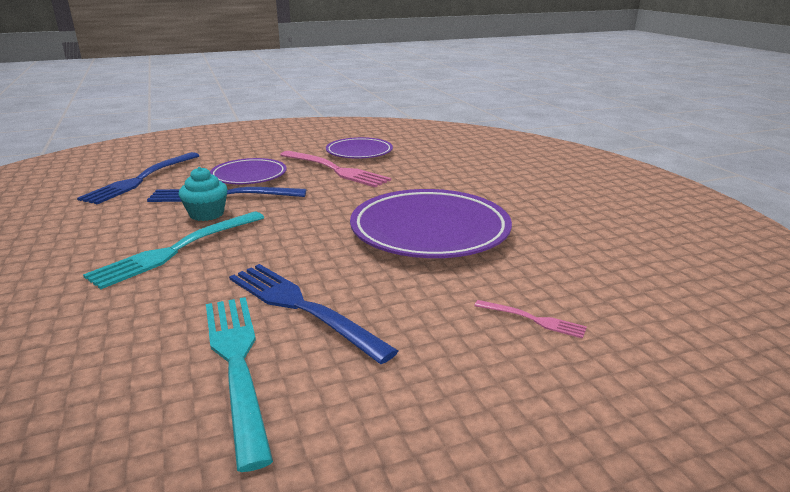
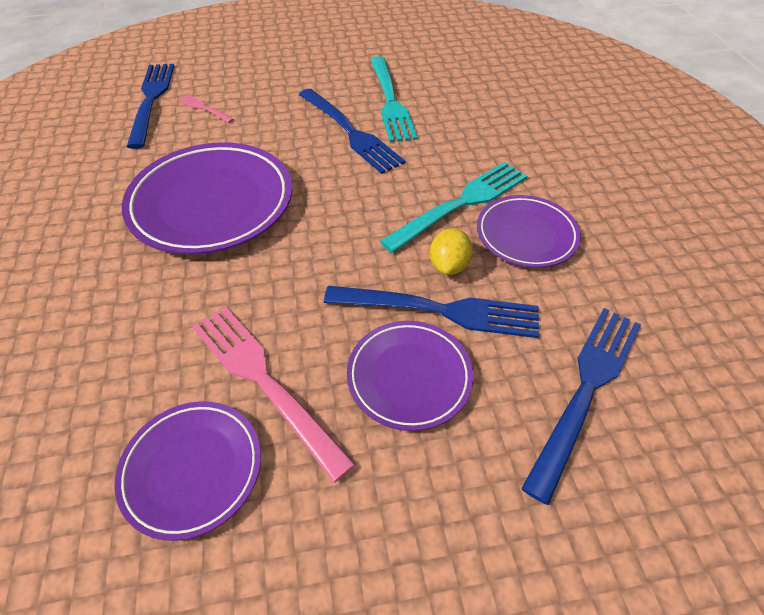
camera: 170 degrees left, 25 degrees up
(124, 235) = (526, 235): none -> purple plate
(207, 214) = (449, 265): turquoise cupcake -> yellow lemon
(626, 324) = (151, 100): none -> blue fork

